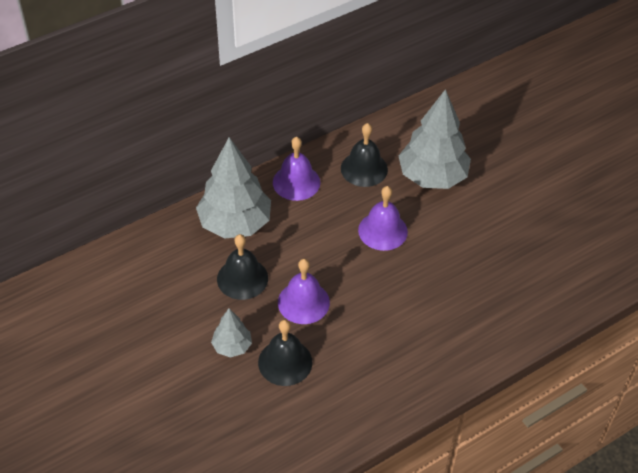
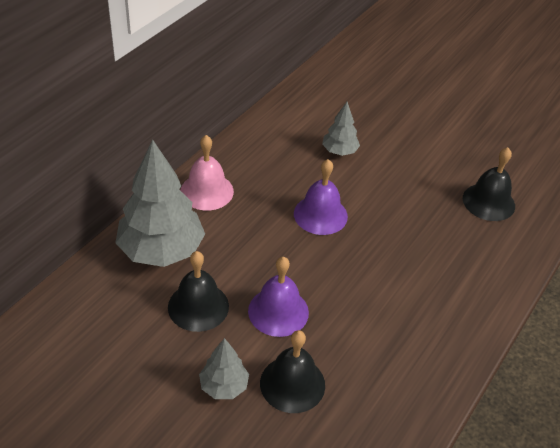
camera: 25 degrees left, 5 degrees down
(296, 182) = (207, 191): purple bell -> pink bell
(364, 169) = (269, 161): black bell -> black bell (488, 202)
(432, 176) = (339, 151): grey tree -> grey tree, size x0.50

